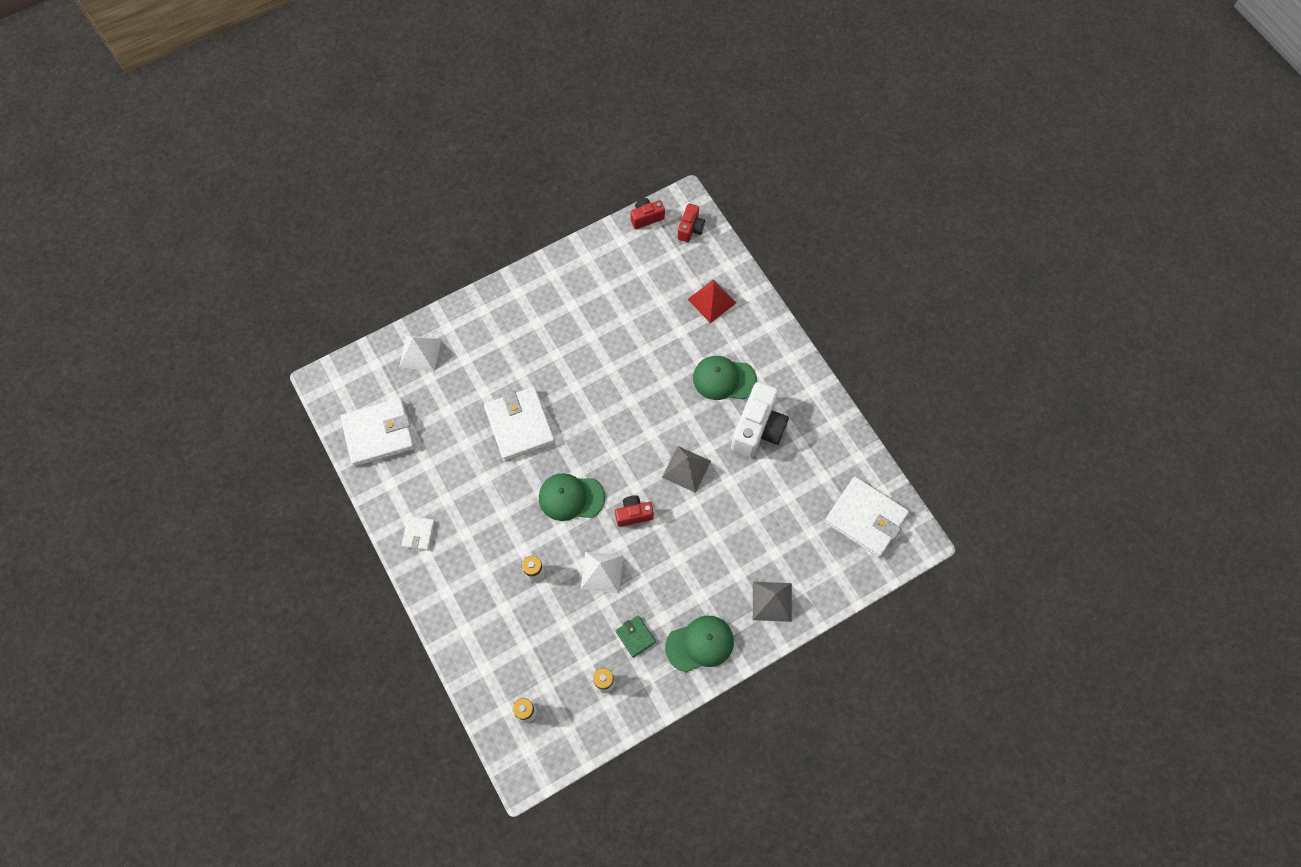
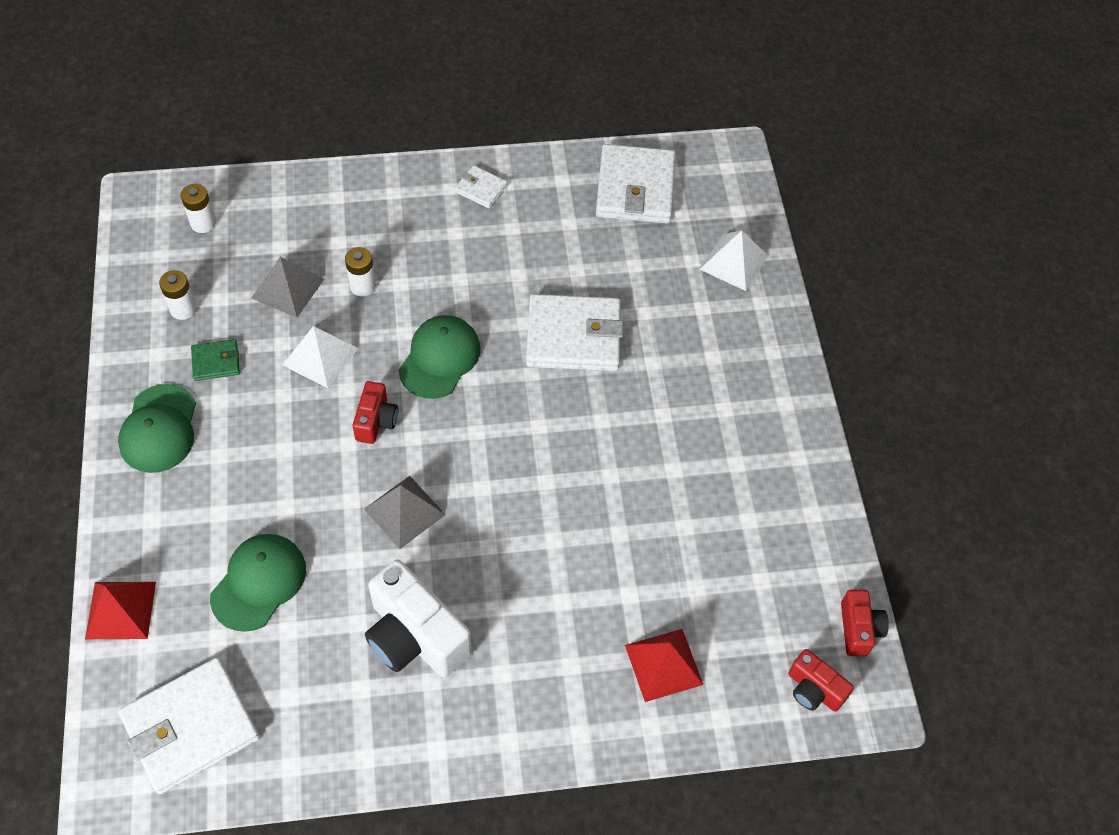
camera: 110 degrees right, 10 degrees down
(724, 379) = (519, 623): green cap -> green cap (259, 582)
(772, 601) = (156, 539): grey pyramid -> grey pyramid (287, 288)
(823, 595) = (121, 610): none -> red pyramid

